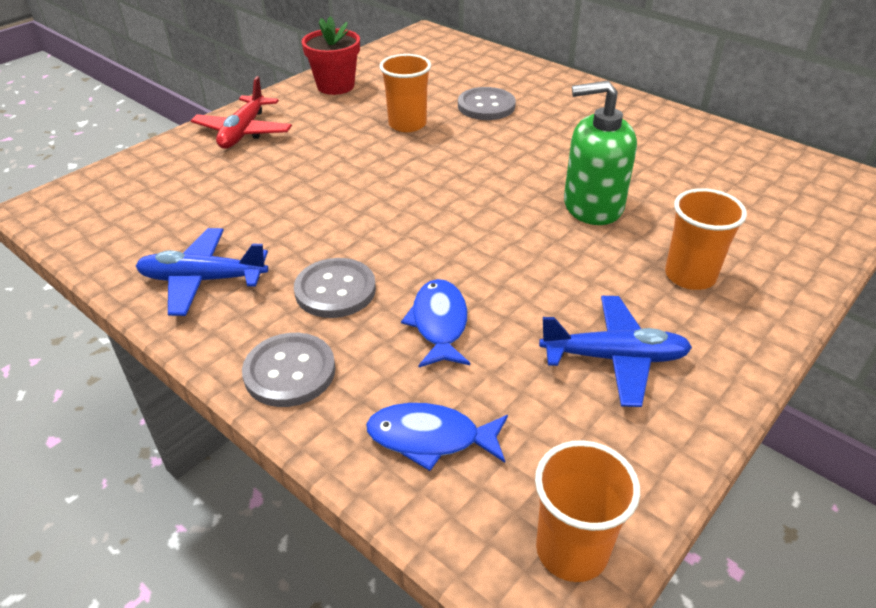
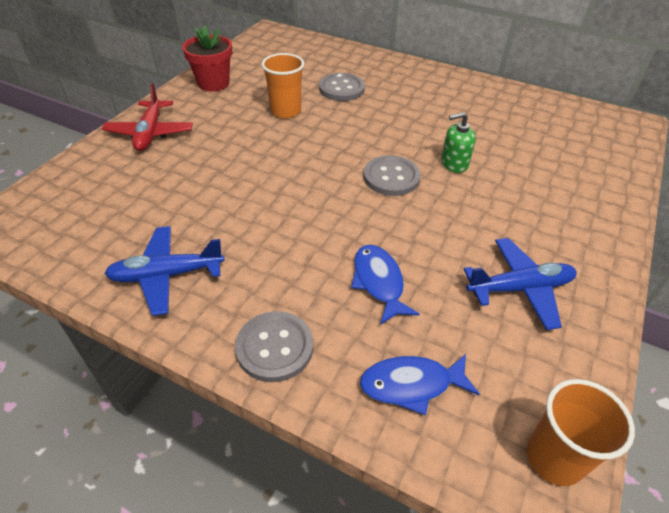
camera: 15 degrees left, 5 degrees up
(335, 290) = (284, 266): grey button -> grey button (391, 177)
(592, 206) = (454, 163): green soap dispenser -> green soap dispenser, size x0.57
(690, 276) = (545, 211): orange cup -> none

